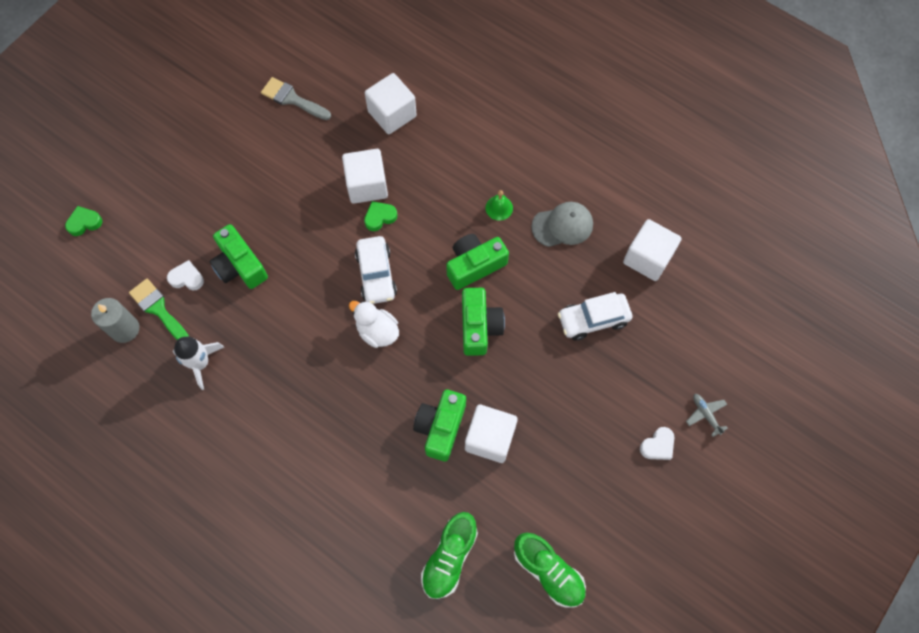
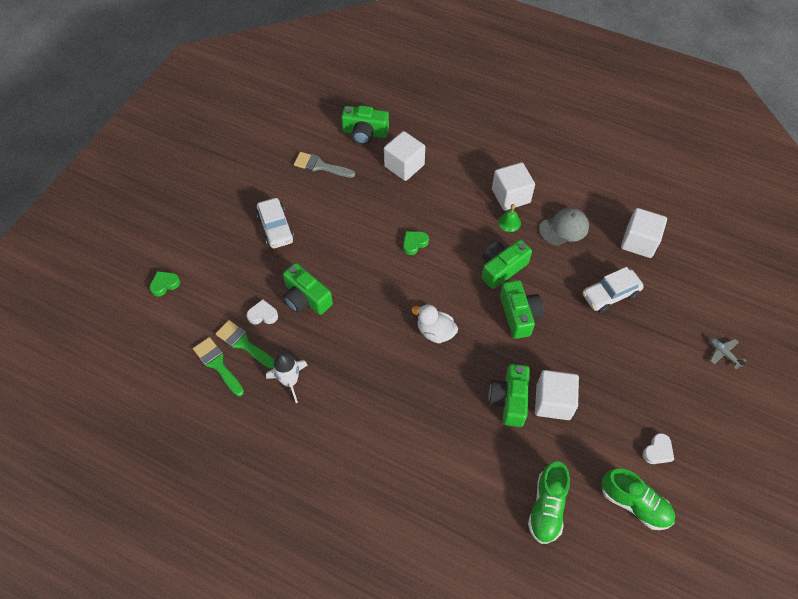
camera: 10 degrees left, 10 degrees down
(125, 329) = (217, 364): grey candle -> green brush
(355, 62) = (365, 133): none -> green camera
(367, 185) = (397, 221): white cube -> white cube (510, 196)
(376, 274) = (423, 288): white car -> white car (276, 228)
(658, 445) = (693, 384): white heart -> white heart (657, 451)

